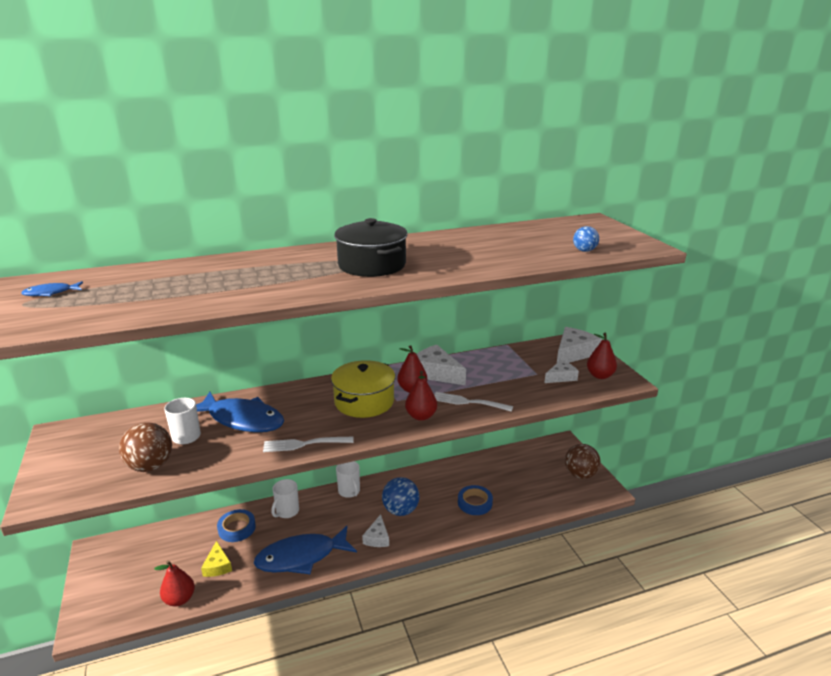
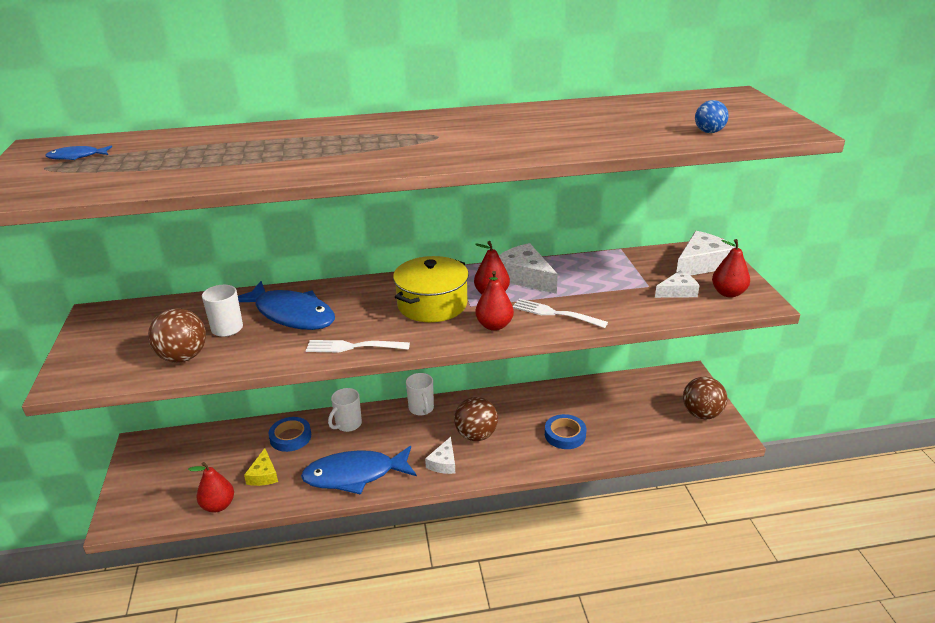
camera: 10 degrees right, 5 degrees up
(372, 265) = (438, 140): black pot -> none
(400, 510) = (476, 435): blue ball -> brown ball

